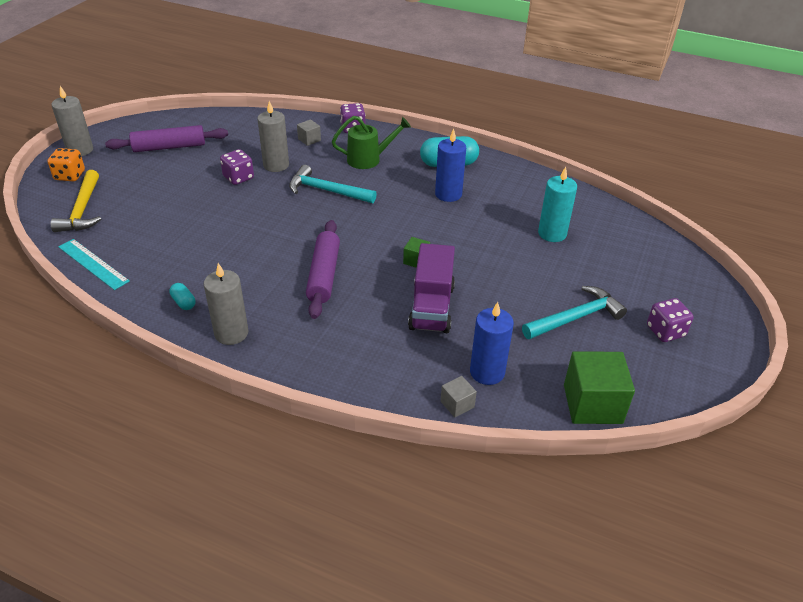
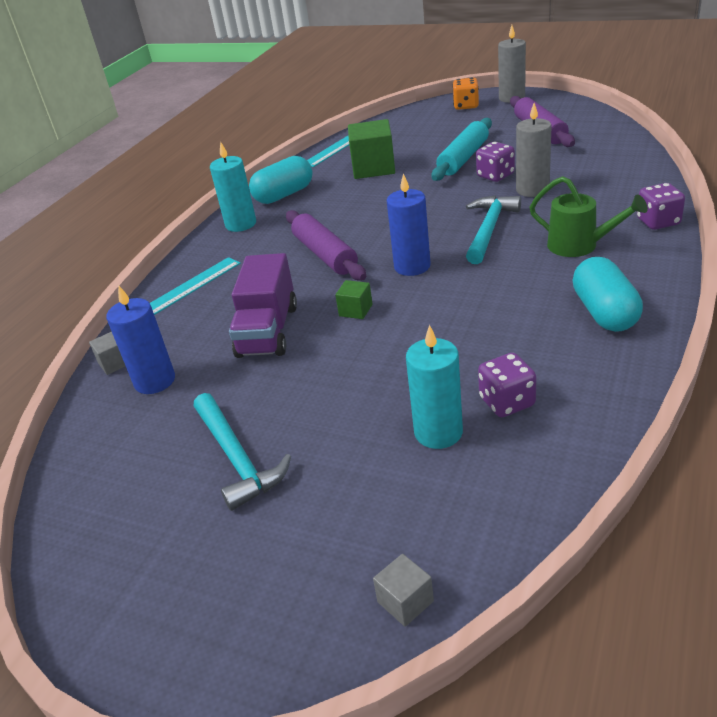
camera: 95 degrees right, 5 degrees down
(82, 210) = (413, 124): yellow hammer -> none
(184, 302) = (284, 195): turquoise capsule -> turquoise capsule, size x2.09
(191, 189) = (463, 158): none -> turquoise rolling pin
(231, 333) = (241, 224): grey candle -> turquoise candle
(309, 140) = (606, 198): grey cube -> grey cube (405, 601)
(324, 275) = (325, 254): purple rolling pin -> purple rolling pin turned 60 degrees clockwise
(343, 363) = (191, 286): none -> turquoise ruler
(369, 159) = (580, 246): green watering can -> green watering can turned 45 degrees counterclockwise
(431, 307) = (268, 331): purple truck -> purple truck turned 90 degrees counterclockwise
(448, 194) = (516, 320): blue candle -> blue candle (412, 266)
(592, 404) = (79, 472): green cube -> green cube (373, 168)
(665, 331) = (194, 566): purple dice -> purple dice (507, 402)

